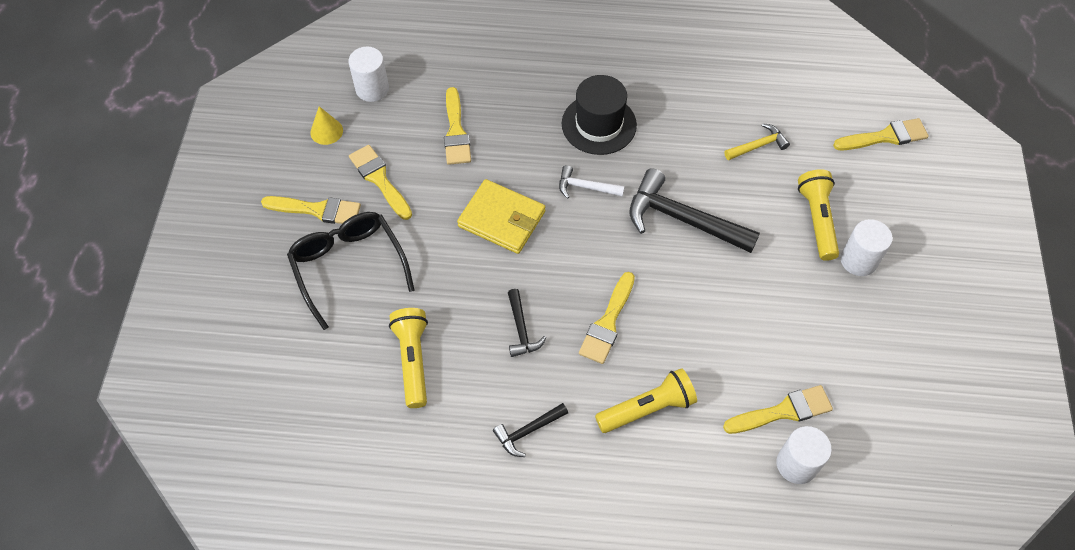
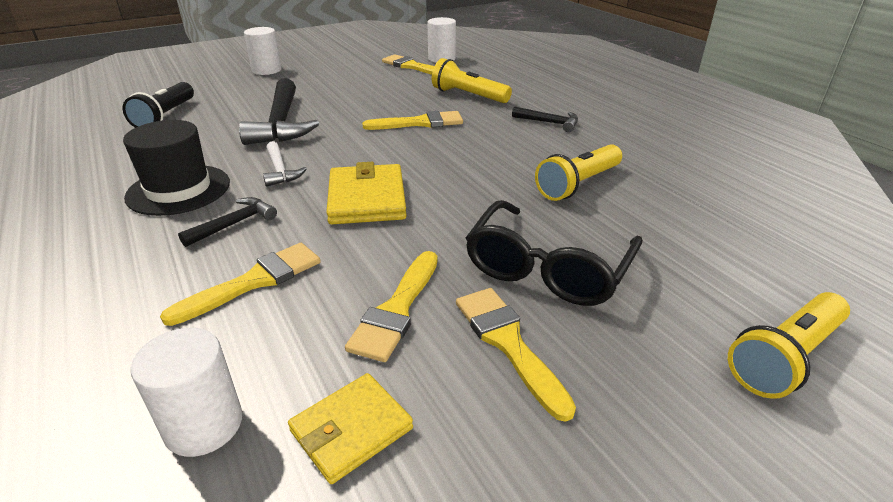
camera: 125 degrees left, 25 degrees down
(326, 131) = (351, 430): yellow cone -> yellow wallet
(521, 330) = (474, 150): black hammer -> black hammer (234, 224)
(758, 145) = (166, 116): yellow hammer -> black flashlight
(817, 220) = (238, 85): yellow flashlight -> yellow flashlight (785, 357)
(885, 137) = (128, 82): yellow brush -> none

